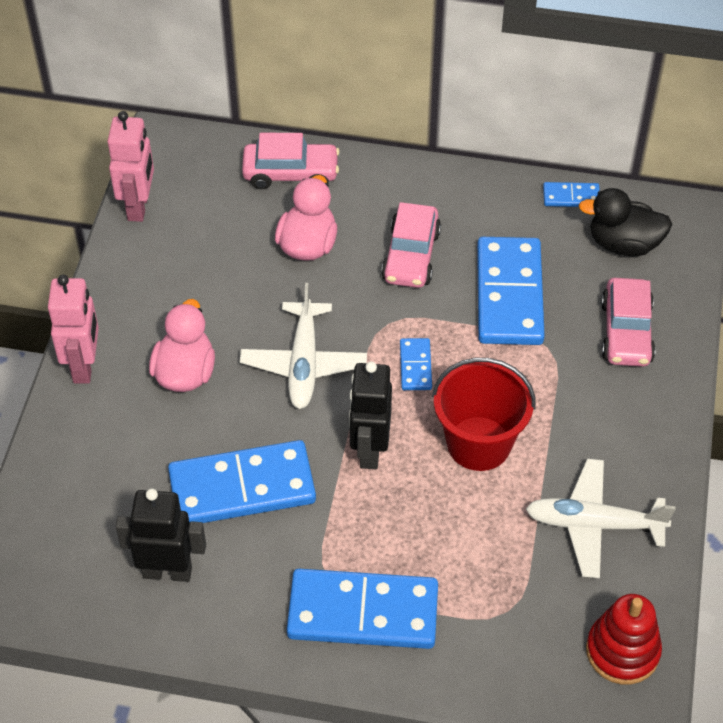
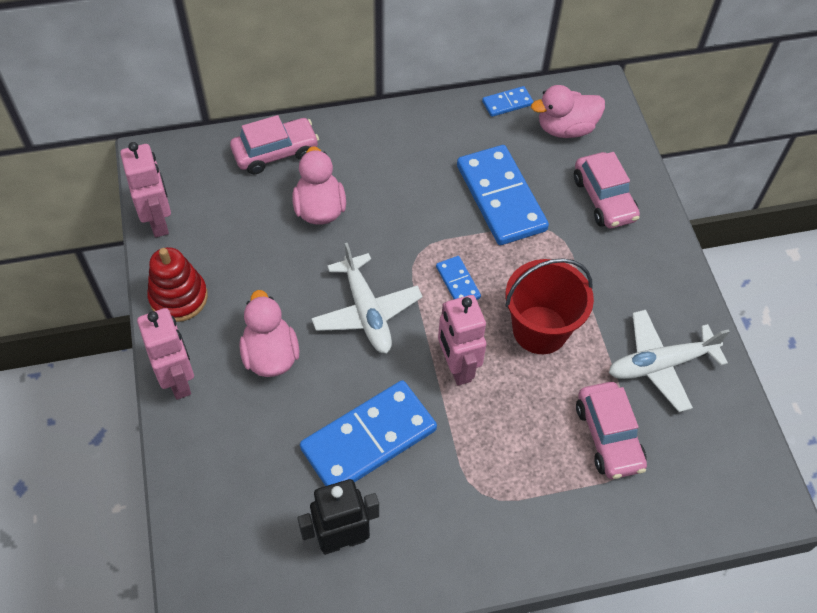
camera: 25 degrees left, 5 degrees up
(363, 612) = (522, 510): blue domino -> none
(369, 450) = (457, 367): black robot -> pink robot
(411, 256) = (408, 191): pink car -> pink car (608, 436)
(622, 651) = (735, 461): red stacking toy -> red stacking toy (178, 297)
(623, 244) = (565, 128): black duck -> pink duck

